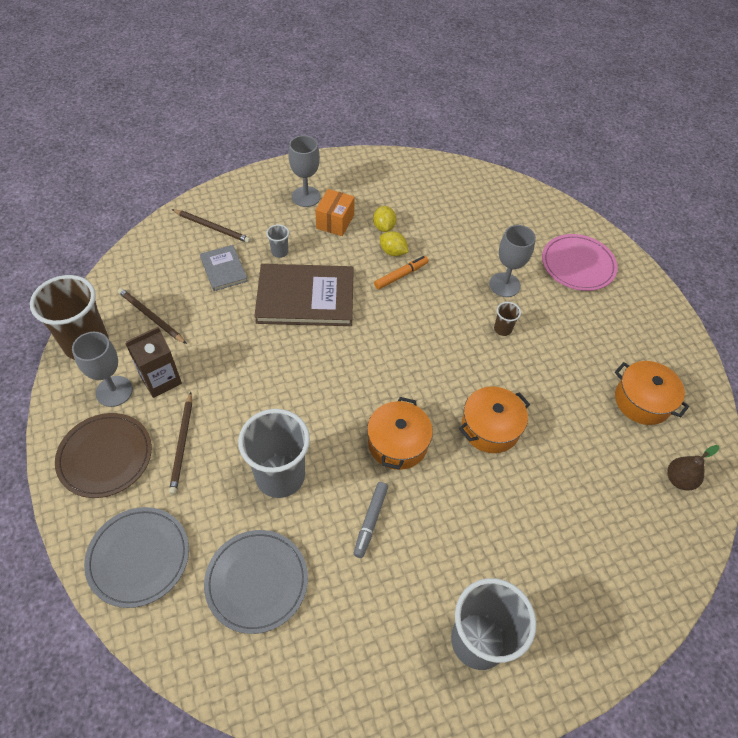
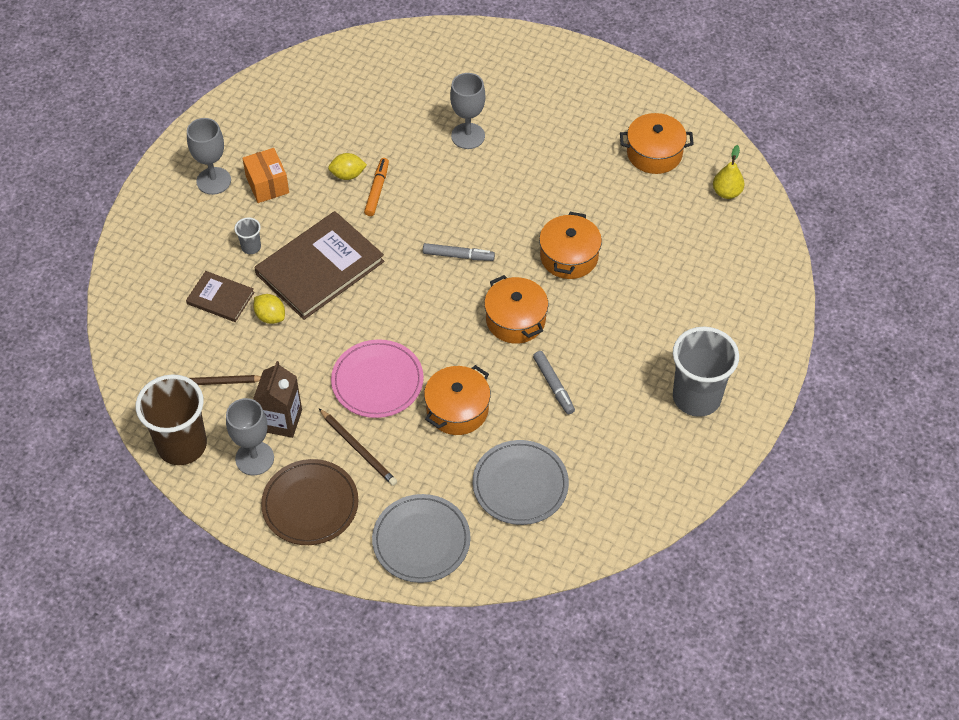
camera: 40 degrees left, 0 degrees up
(212, 227) = (163, 271): brown pencil -> none
(224, 269) = (220, 298): grey book -> brown book
(280, 476) = (457, 409): grey cup -> orange pot
(384, 227) = (315, 158): yellow lemon -> yellow lemon (270, 316)
(407, 362) = (458, 256): none -> grey marker
(502, 329) = (503, 174): brown cup -> none
(578, 265) = (507, 75): pink plate -> pink plate (377, 381)
(679, 479) = (726, 192): brown pear -> yellow pear

